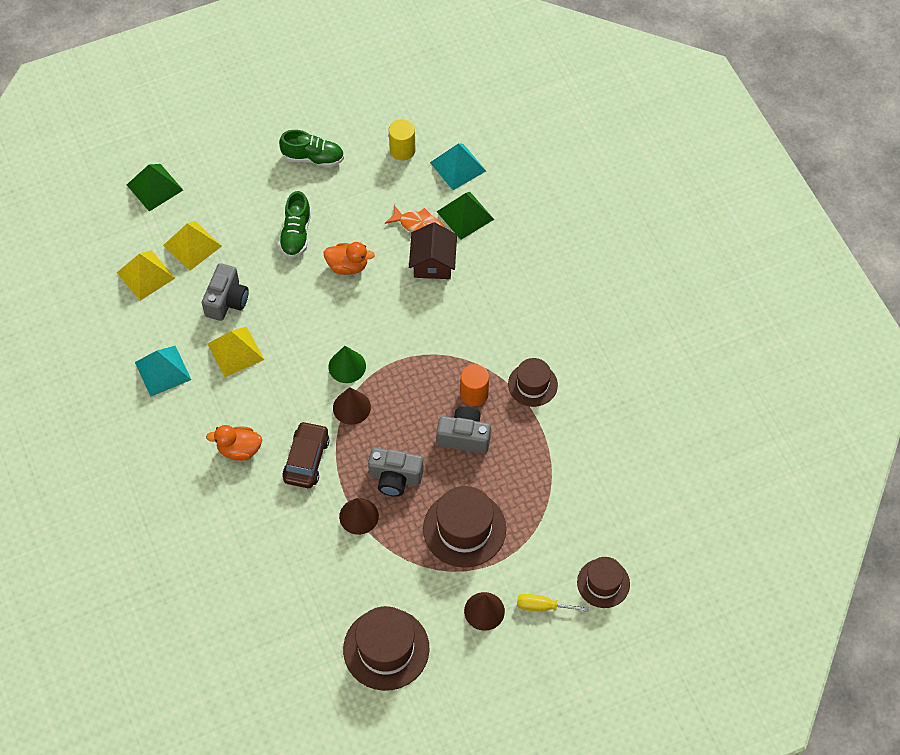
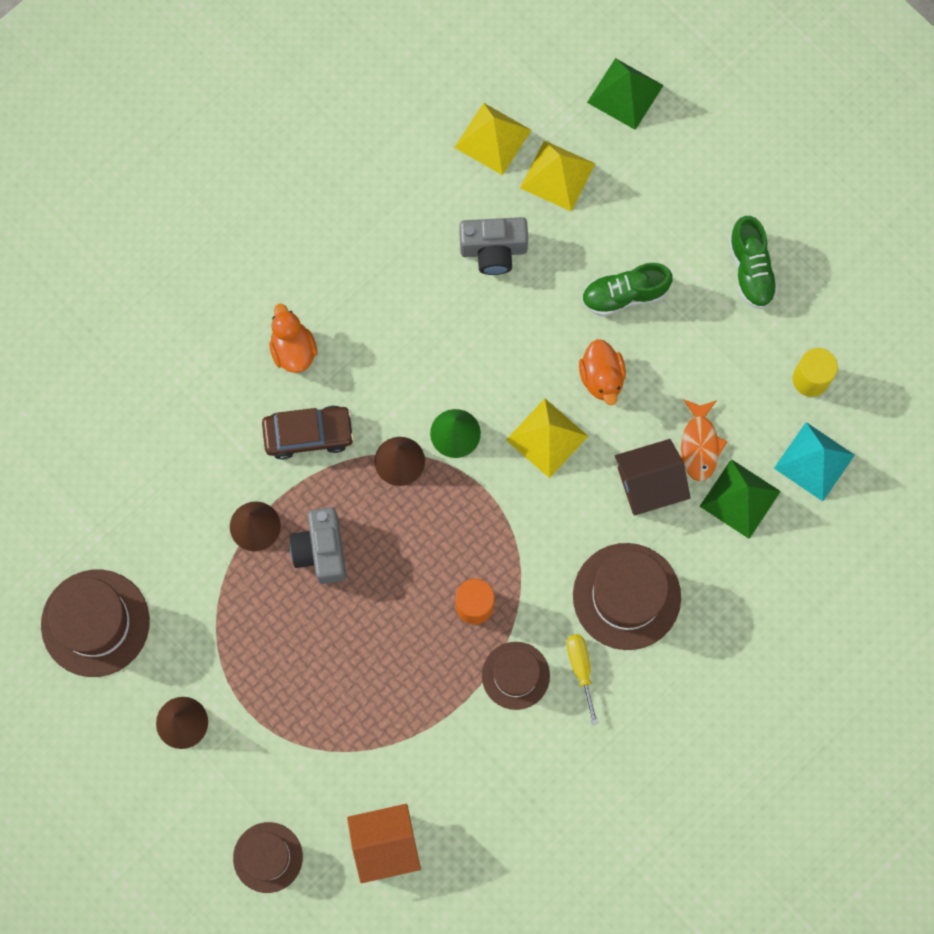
camera: 70 degrees right, 15 degrees up
(163, 370) = (367, 216): turquoise pyramid -> none
(235, 351) = (426, 290): yellow pyramid -> yellow pyramid (547, 438)
(464, 437) = (408, 615): grey camera -> none
(464, 528) = (282, 660): brown hat -> brown hat (626, 596)
(542, 606) = (211, 791): yellow screwdriver -> yellow screwdriver (581, 669)
(620, 503) = (385, 844): none -> orange house

